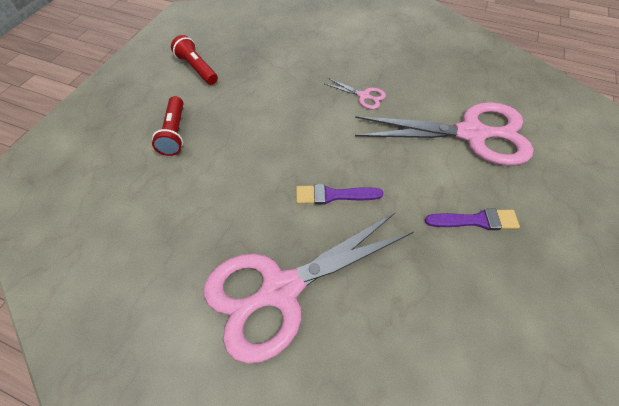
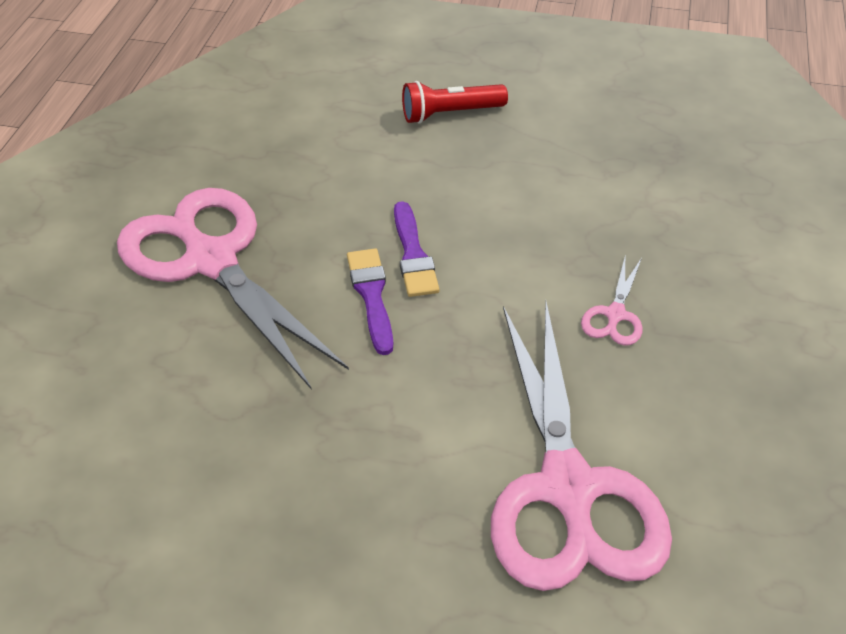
camera: 80 degrees right, 10 degrees down
(197, 68) = (597, 103): red flashlight -> none
(476, 220) = (353, 484): purple brush -> purple brush (413, 255)

